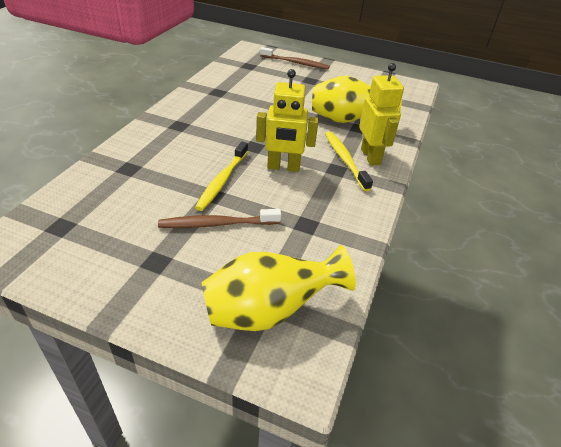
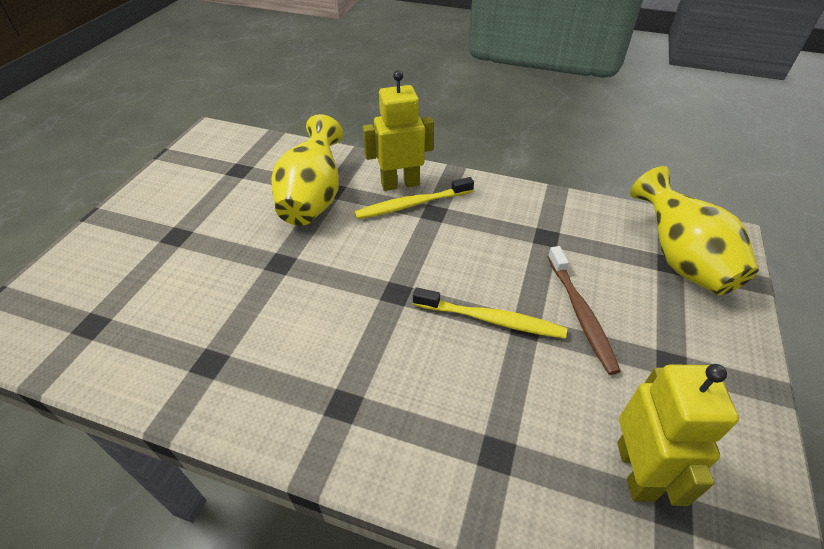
camera: 90 degrees left, 5 degrees up
(283, 167) = (442, 259): yellow robot -> yellow robot (636, 470)
(295, 63) = (97, 255): brown toothbrush -> none

